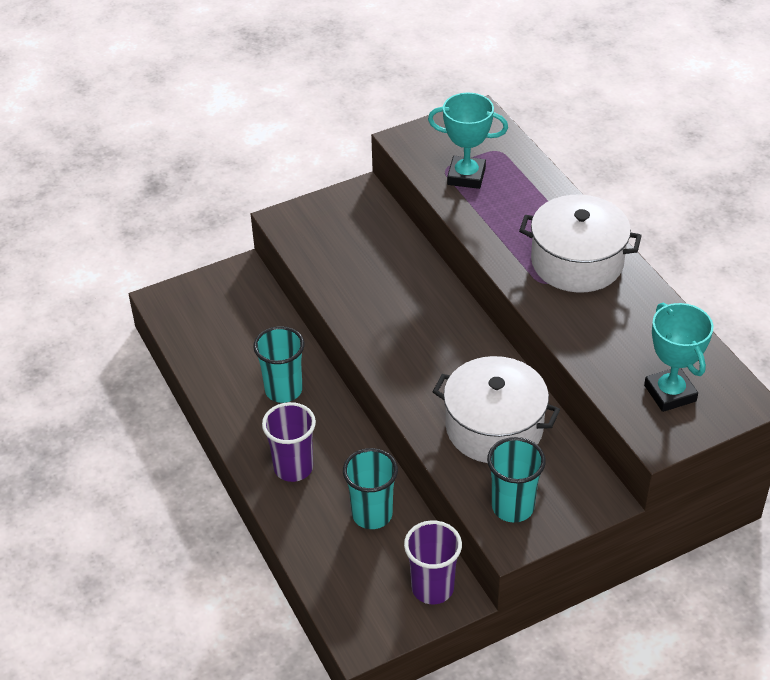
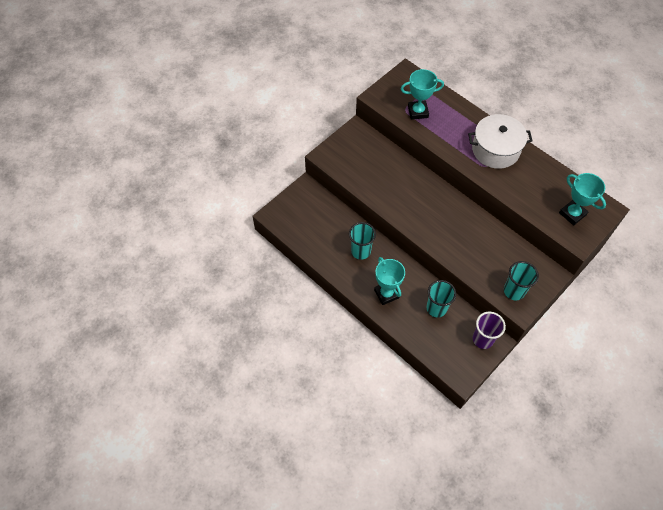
camera: 20 degrees left, 15 degrees up
(293, 468) = (386, 294): purple cup -> turquoise trophy
(494, 427) = (485, 249): white pot -> none

